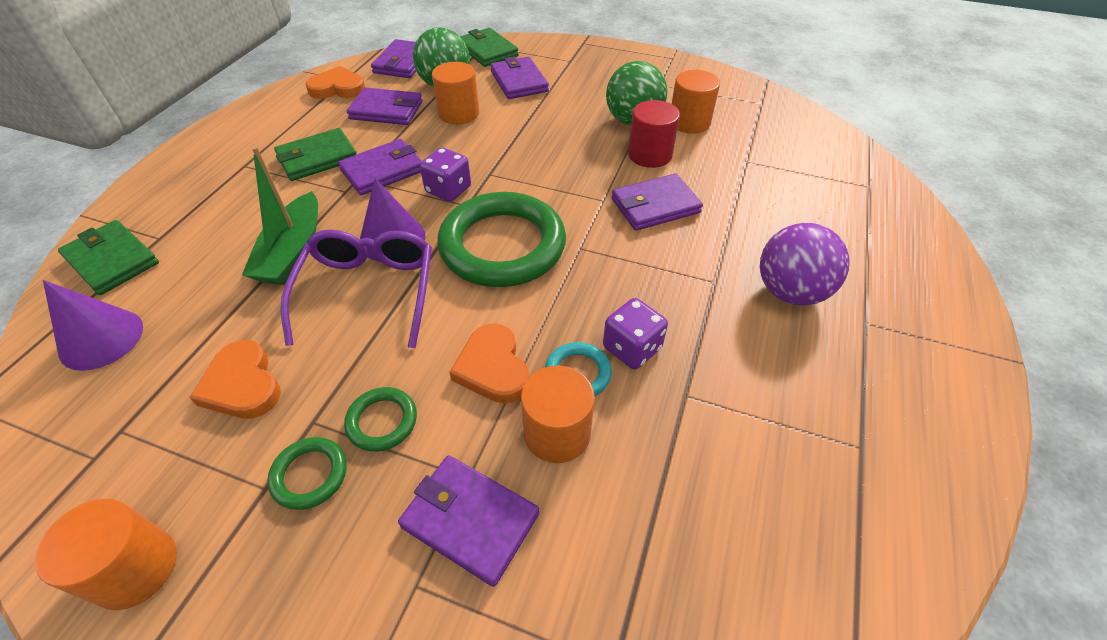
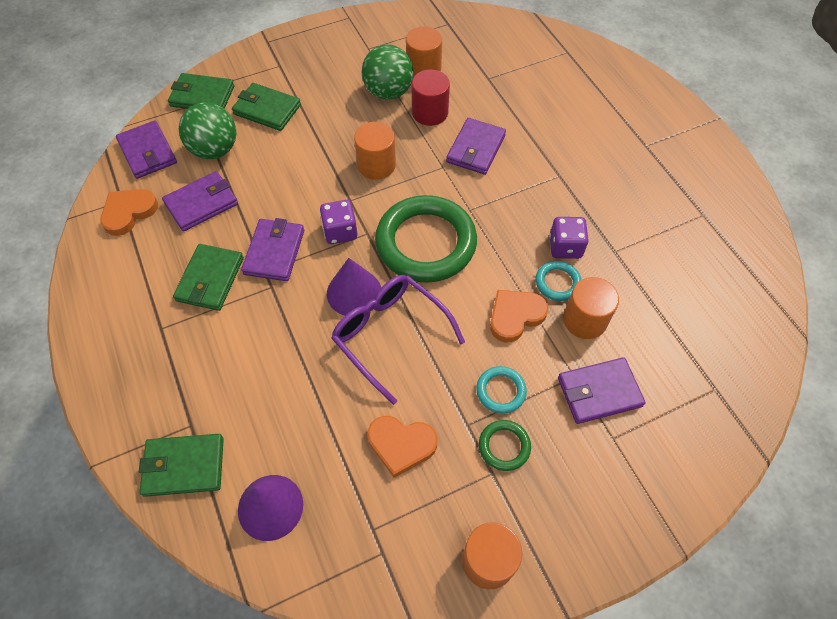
camera: 45 degrees left, 10 degrees up
(293, 252) = (303, 353): green boat -> none
(382, 421) = (500, 391): green ring -> turquoise ring
(459, 113) = (261, 168): orange cylinder -> orange cylinder (376, 165)
(493, 368) = (515, 316): orange heart -> orange heart turned 120 degrees clockwise
(519, 81) = (267, 109): purple wallet -> green wallet
(790, 292) = (598, 153): purple ball -> none

